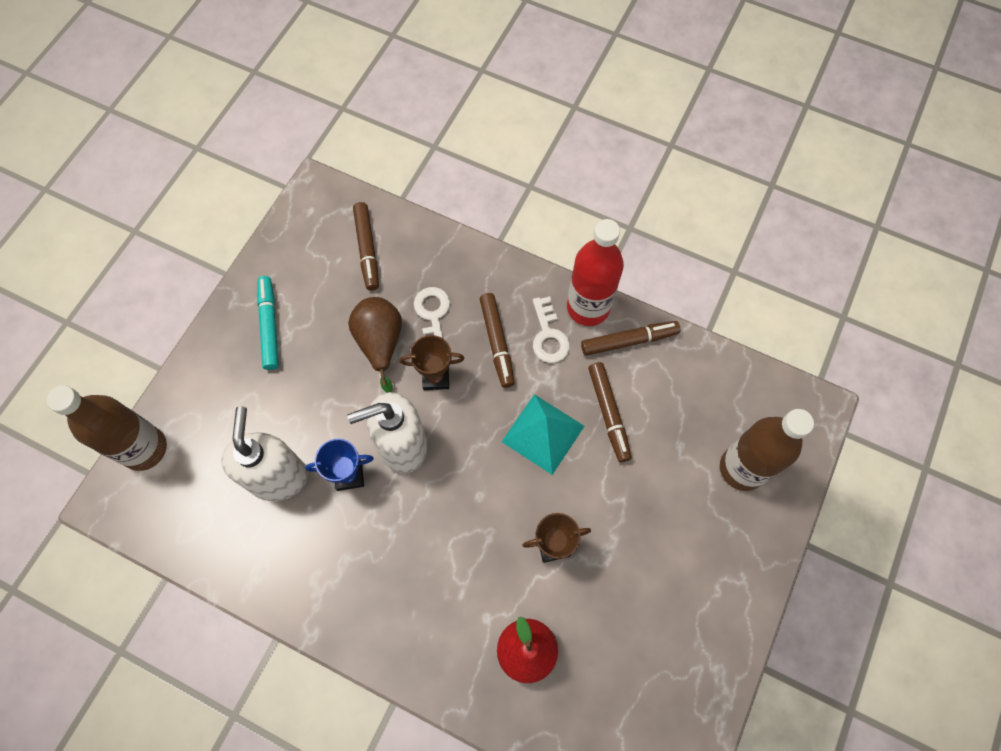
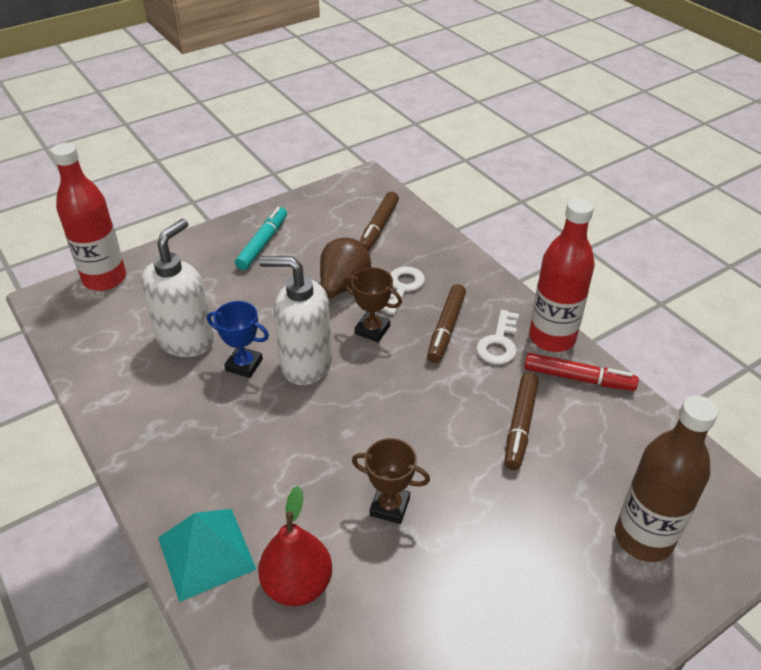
camera: 30 degrees right, 25 degrees down
(145, 449) = (105, 279): brown bottle -> red bottle
(543, 433) = (443, 412): turquoise pyramid -> turquoise pyramid (206, 553)
(629, 341) = (578, 378): brown marker -> red marker

